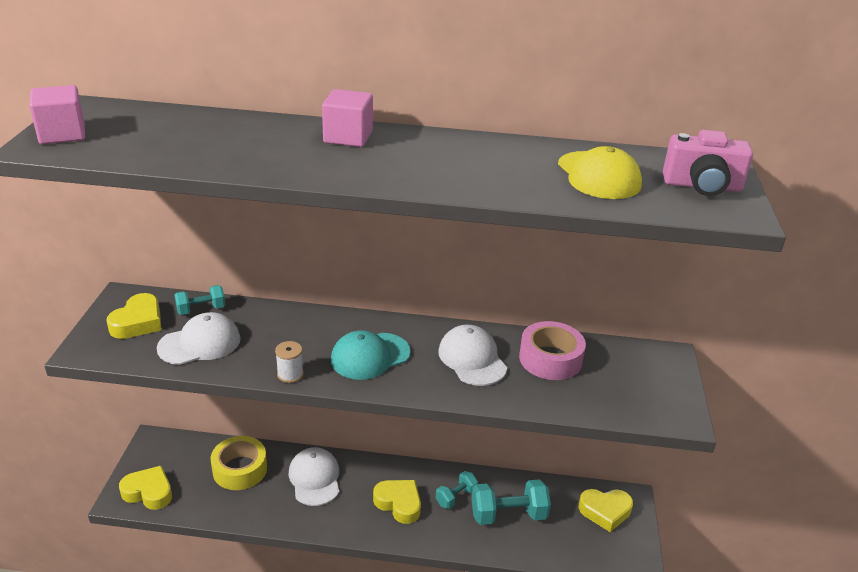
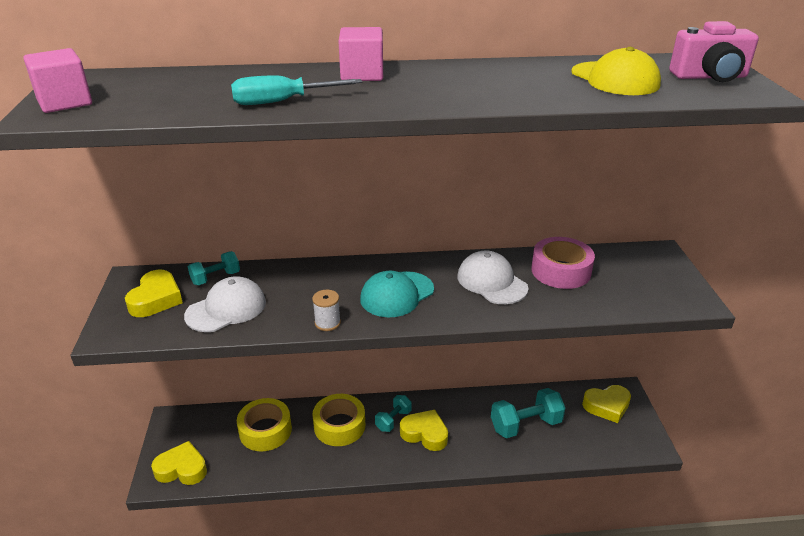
camera: 10 degrees left, 0 degrees up
(255, 160) = (282, 102): none -> turquoise screwdriver
(315, 478) = (339, 426): white cap -> yellow tape
(456, 497) = (474, 418): turquoise dumbbell -> turquoise dumbbell (393, 420)

